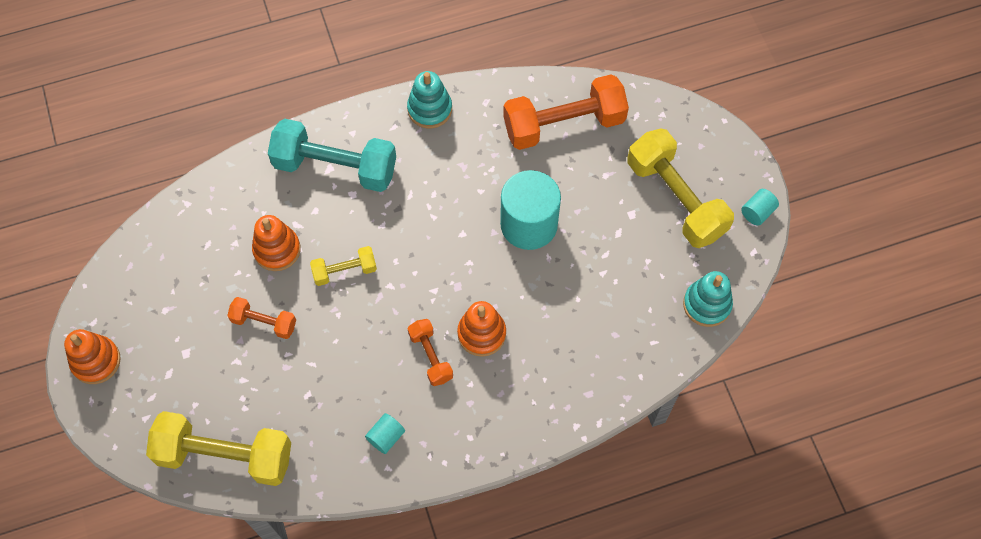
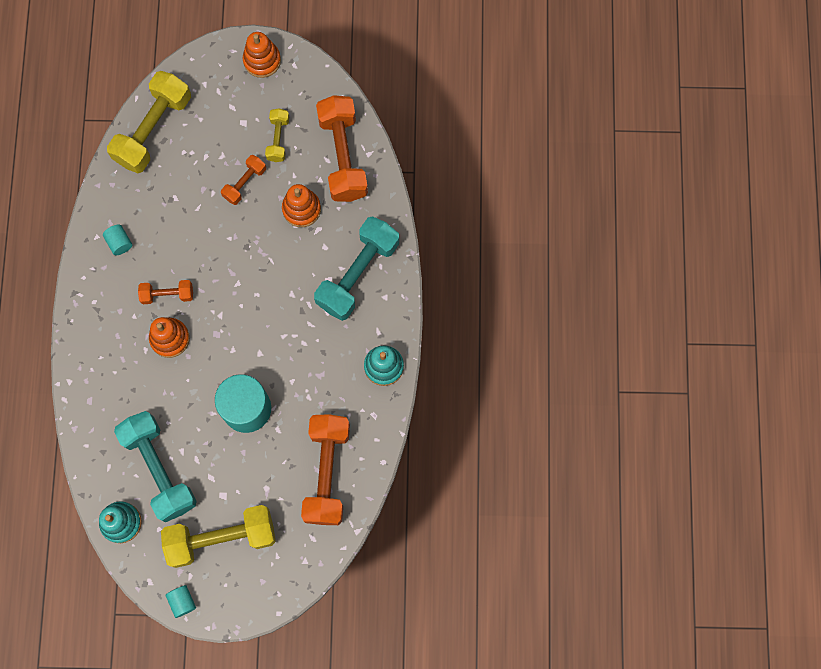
camera: 110 degrees right, 10 degrees up
(198, 228) = (343, 156): none -> orange dumbbell
(345, 271) = (263, 254): yellow dumbbell -> yellow dumbbell (278, 139)
(632, 288) = (159, 469): none -> turquoise dumbbell

